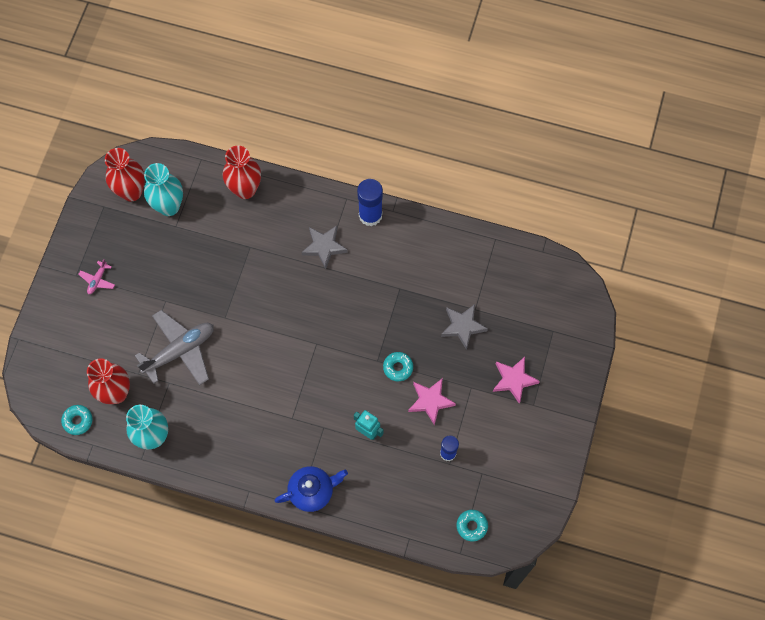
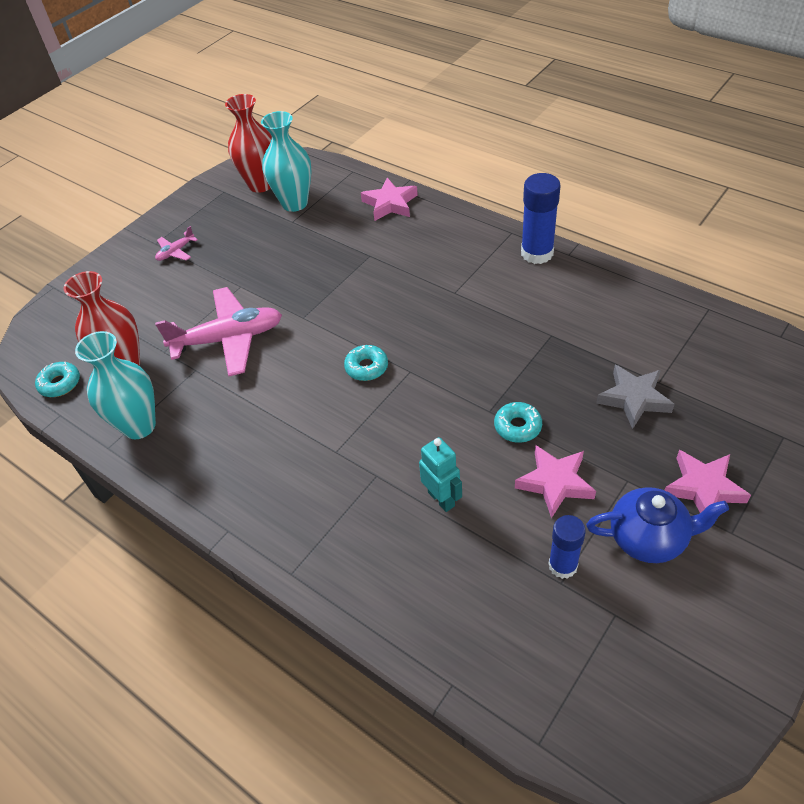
camera: 25 degrees right, 20 degrees down
(180, 351) = (228, 339): grey plane -> pink plane
(245, 189) = (390, 204): red vase -> pink star
(312, 491) = (321, 559): blue teapot -> blue teapot (648, 538)
(324, 247) = (463, 272): grey star -> none
(471, 526) = (574, 700): turquoise donut -> turquoise donut (366, 367)

